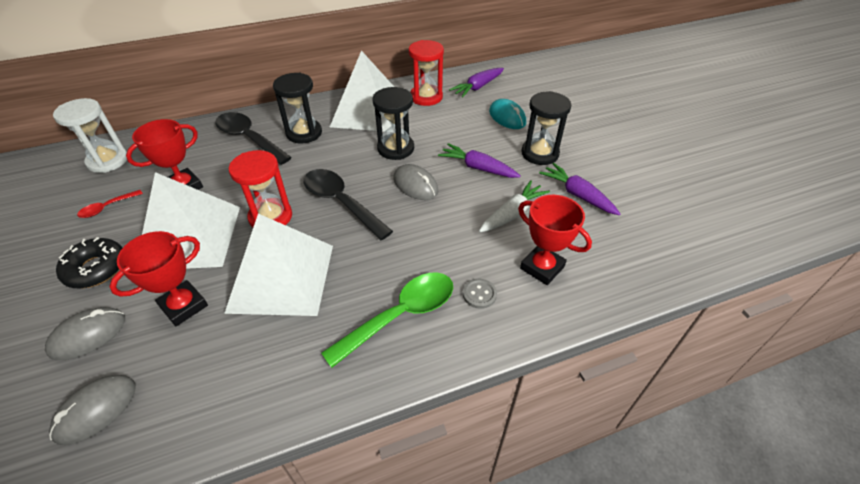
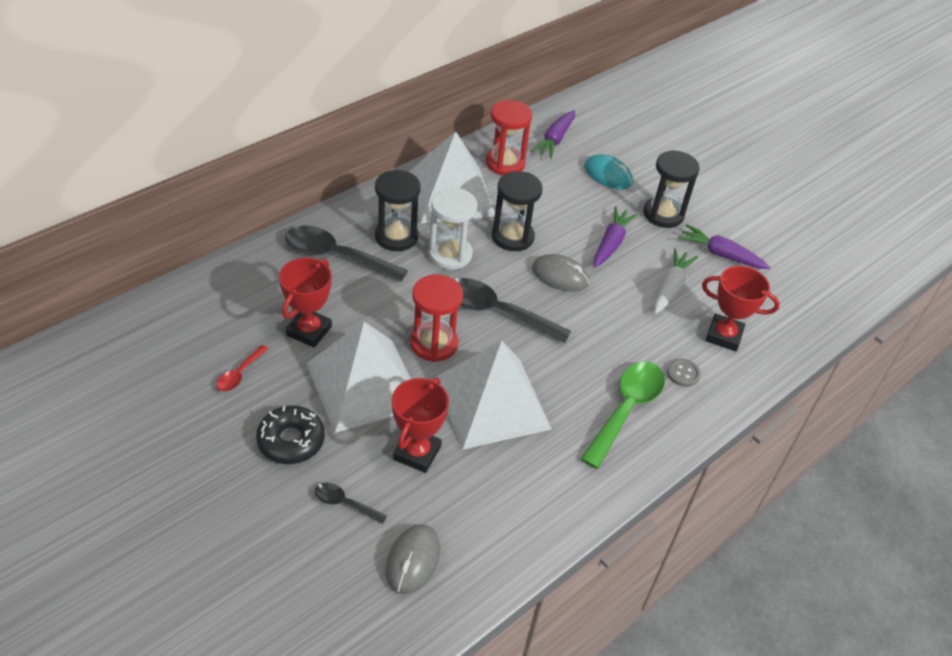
camera: 25 degrees left, 0 degrees up
(88, 335) = (344, 503): grey mouse -> black spoon
(108, 161) = (185, 318): white hourglass -> white hourglass (450, 254)
(478, 168) = (611, 243): purple carrot -> purple carrot turned 105 degrees clockwise

